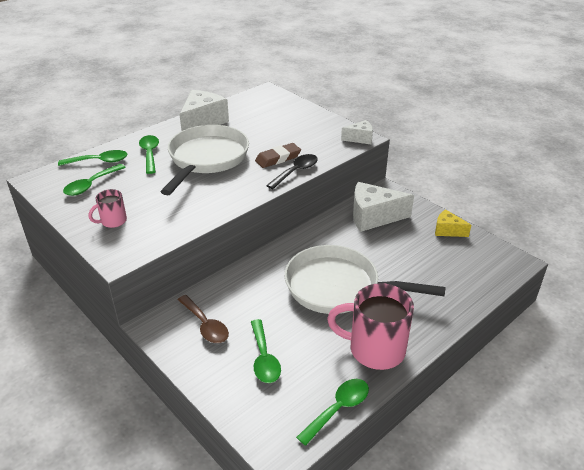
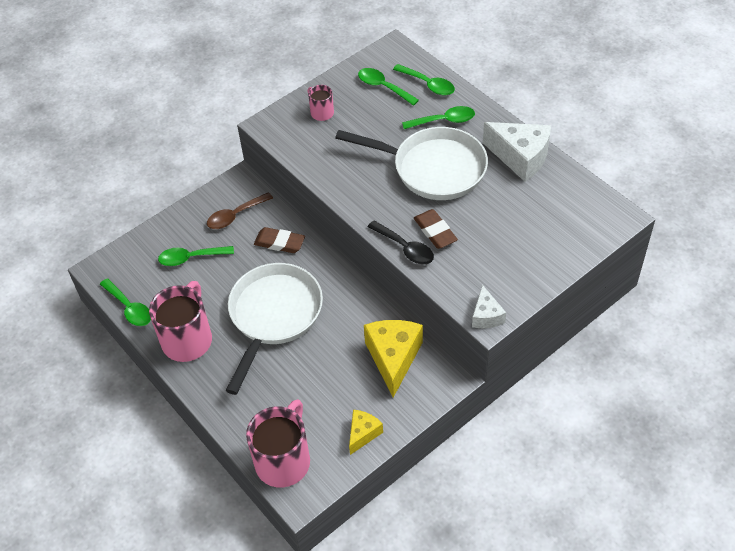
camera: 95 degrees right, 15 degrees up
(99, 161) = (428, 84): green spoon -> green spoon turned 45 degrees counterclockwise
(247, 288) = (279, 243): none -> brown eraser
(373, 217) = (393, 358): white cheese -> yellow cheese
(487, 272) = (284, 460): none -> pink mug

